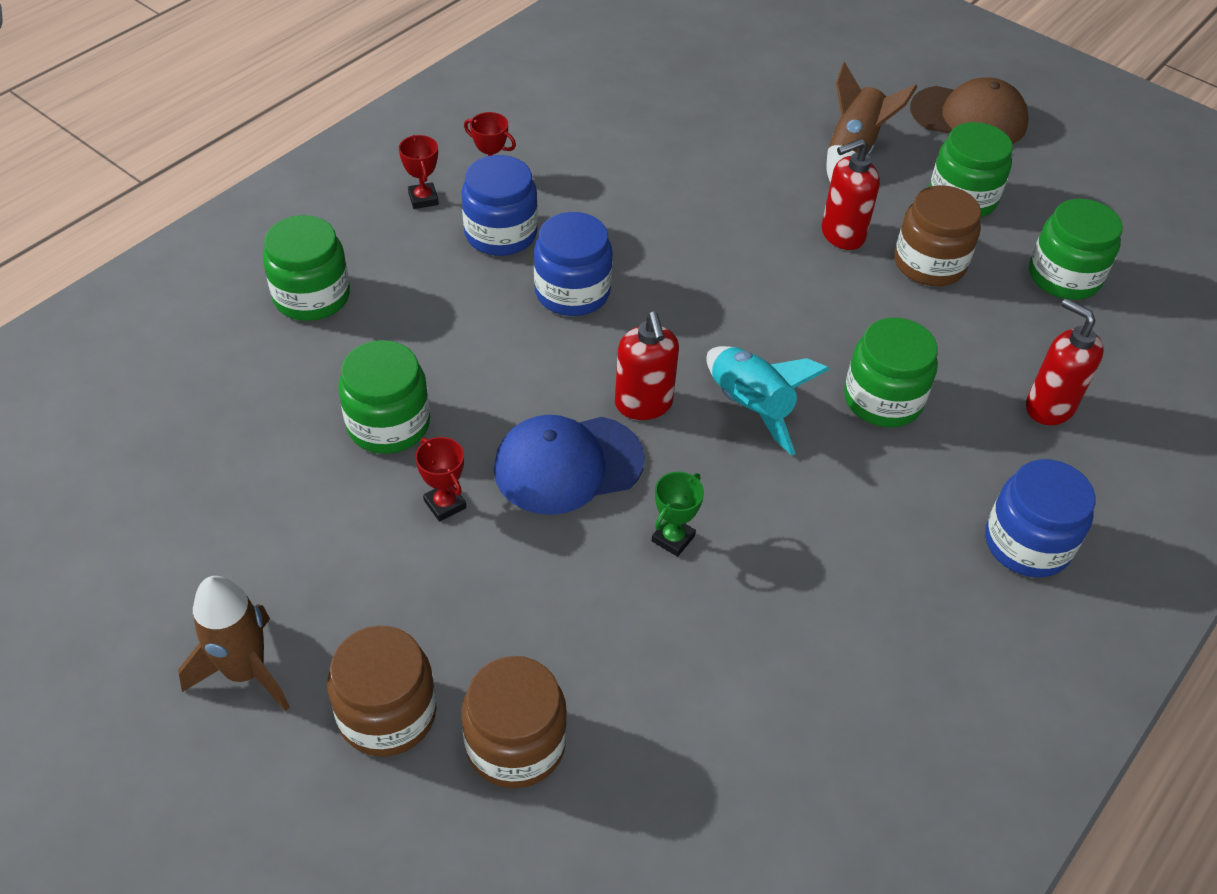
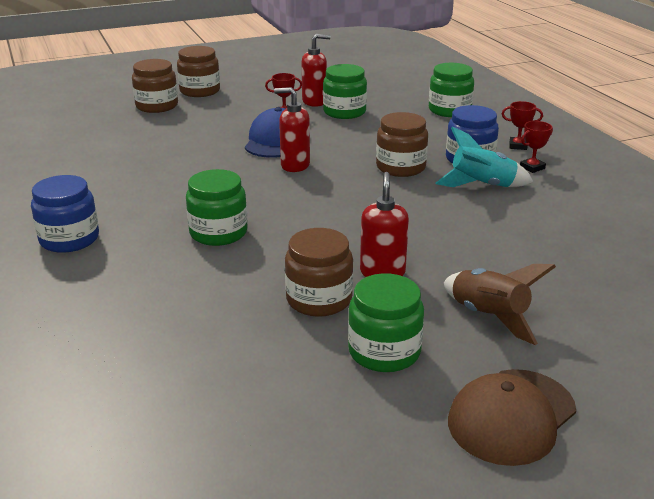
camera: 120 degrees right, 20 degrees down
(245, 671) = (248, 76): brown rocket -> none
(572, 292) = (400, 167): blue jar -> brown jar
(673, 538) = (205, 152): green trophy -> none
(750, 407) = (260, 191): turquoise rocket -> turquoise rocket (482, 186)
(1049, 407) = (139, 291): red soap dispenser -> red soap dispenser (314, 102)
(1064, 277) = (243, 363): green jar -> none

